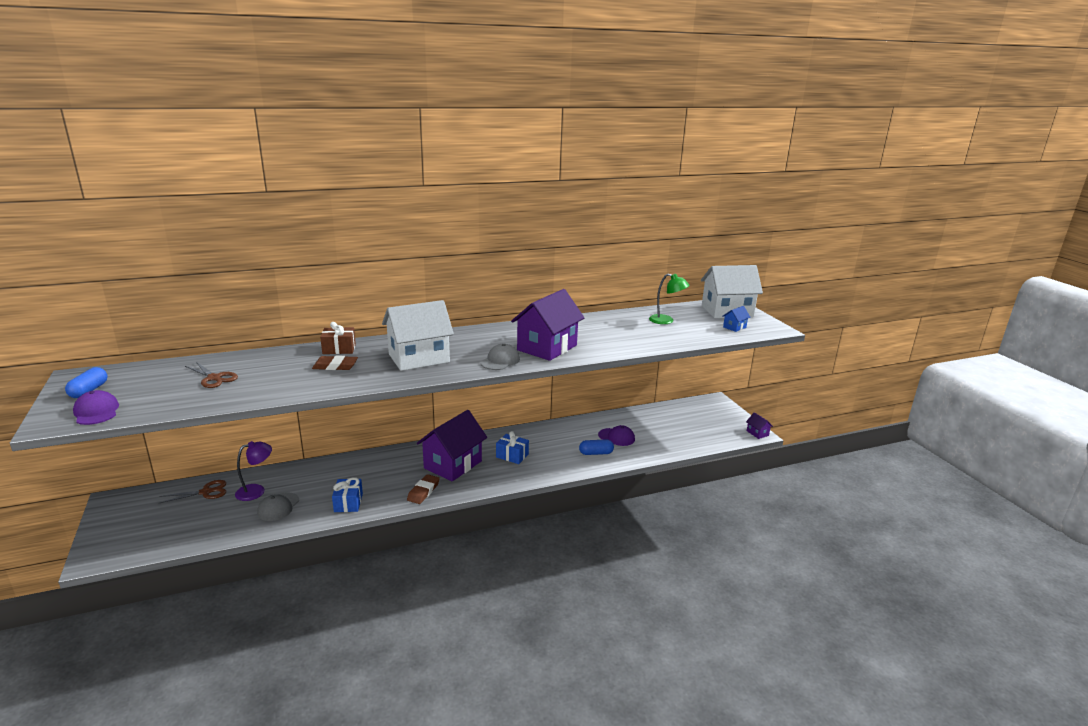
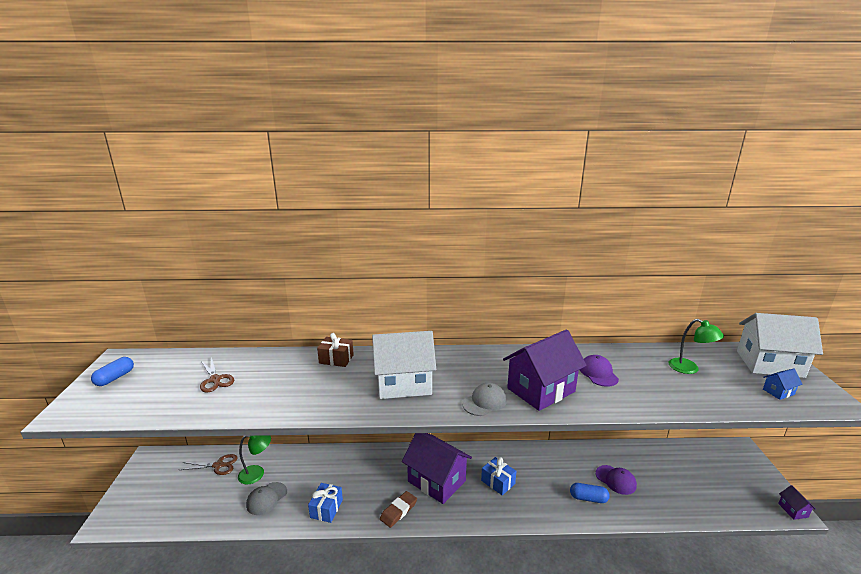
camera: 20 degrees right, 0 degrees up
(96, 411) = (103, 406): purple cap -> purple cap (598, 373)
(256, 491) = (257, 473): purple lamp -> green lamp
(335, 366) = (323, 382): brown eraser -> none
(453, 465) = (436, 481): purple house -> purple house turned 75 degrees clockwise

